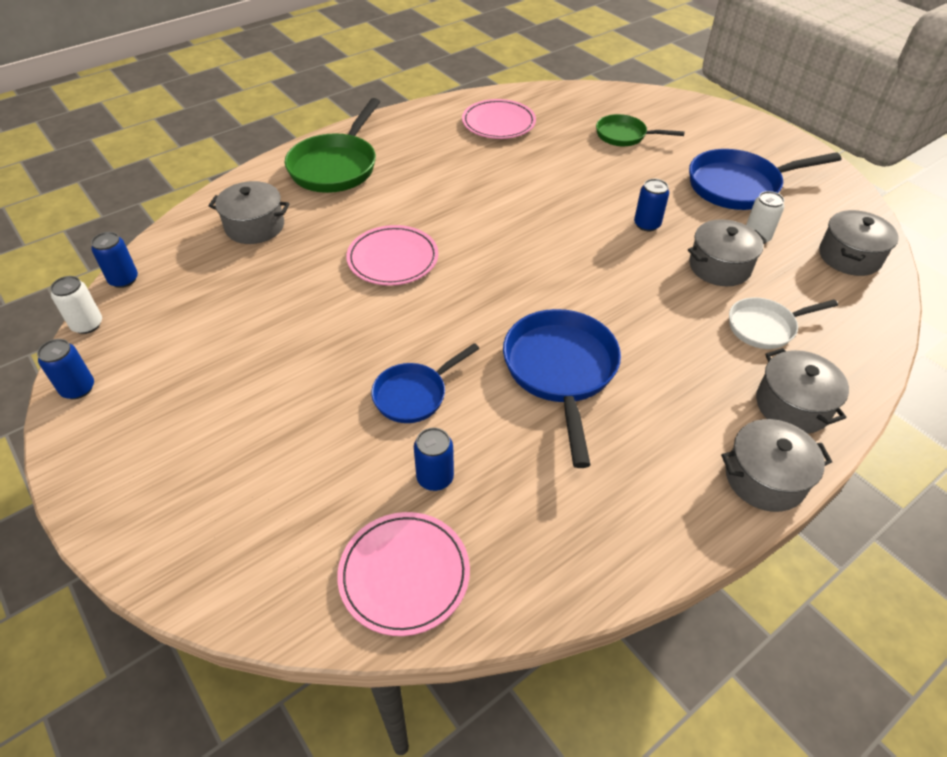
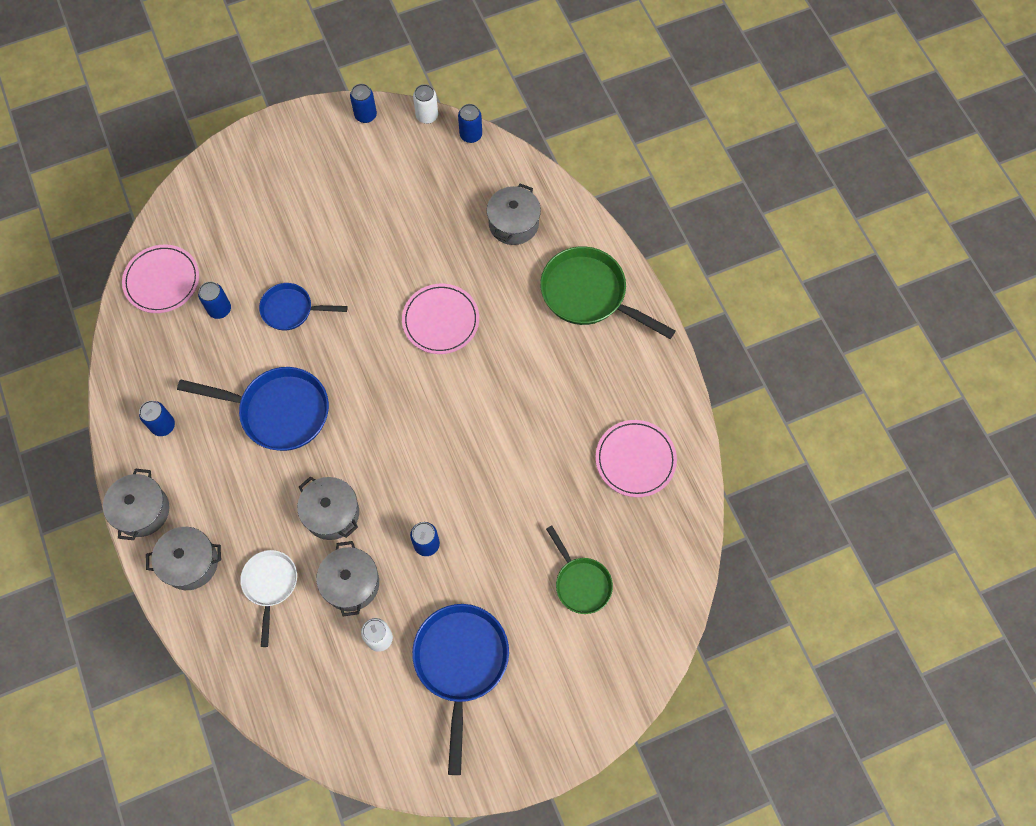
camera: 105 degrees right, 20 degrees up
(414, 395) = (291, 310): blue pan -> blue pan turned 60 degrees counterclockwise
(624, 136) = (581, 583): green pan -> green pan turned 120 degrees clockwise
(638, 492) = (163, 425): none -> blue can
(849, 257) = (327, 712): grey pot -> grey pot (332, 513)

